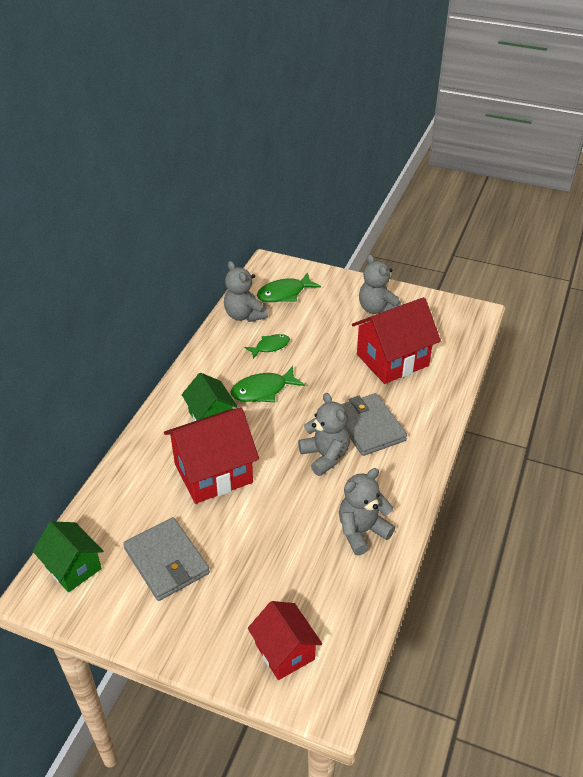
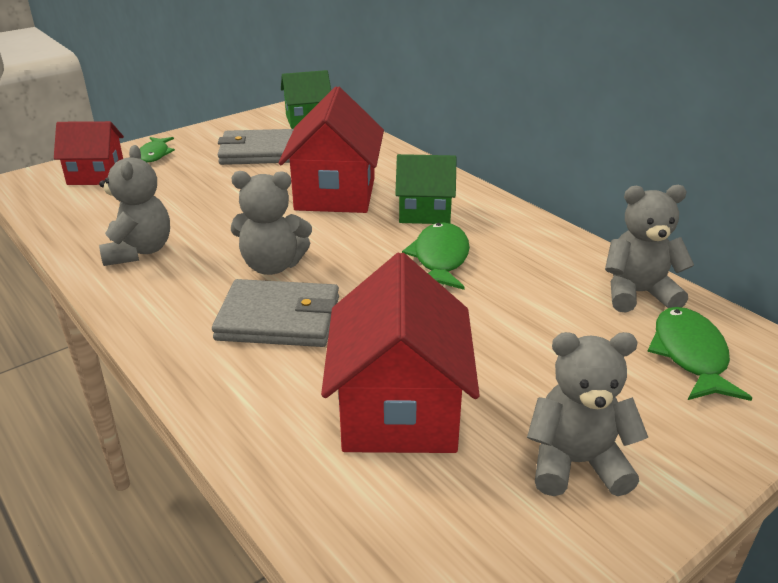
camera: 120 degrees right, 10 degrees down
(270, 346) = (536, 293): green fish -> green fish (155, 154)

